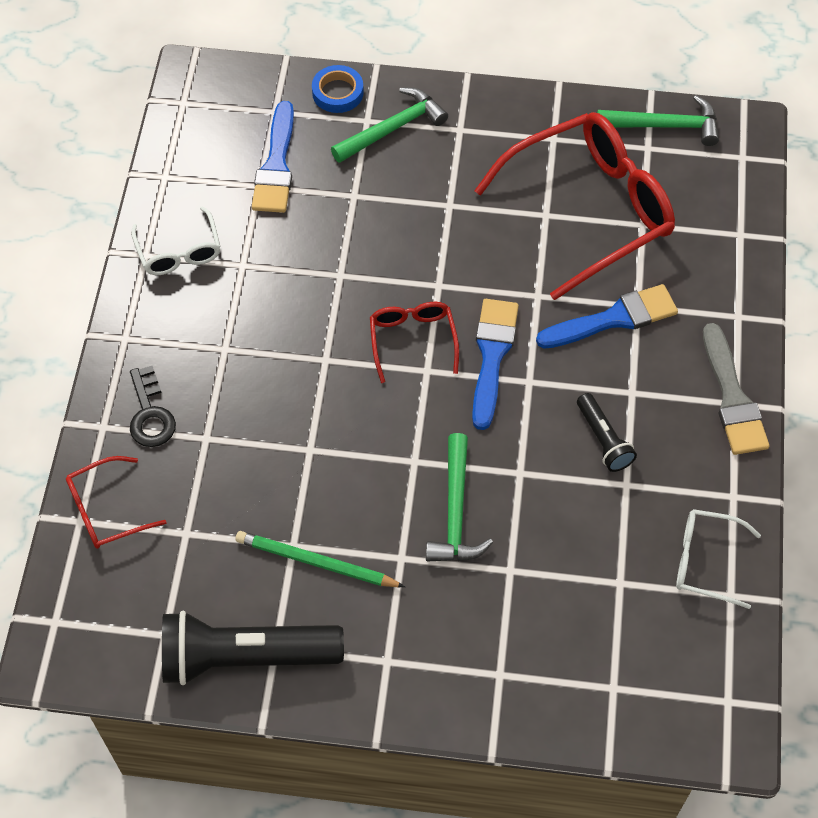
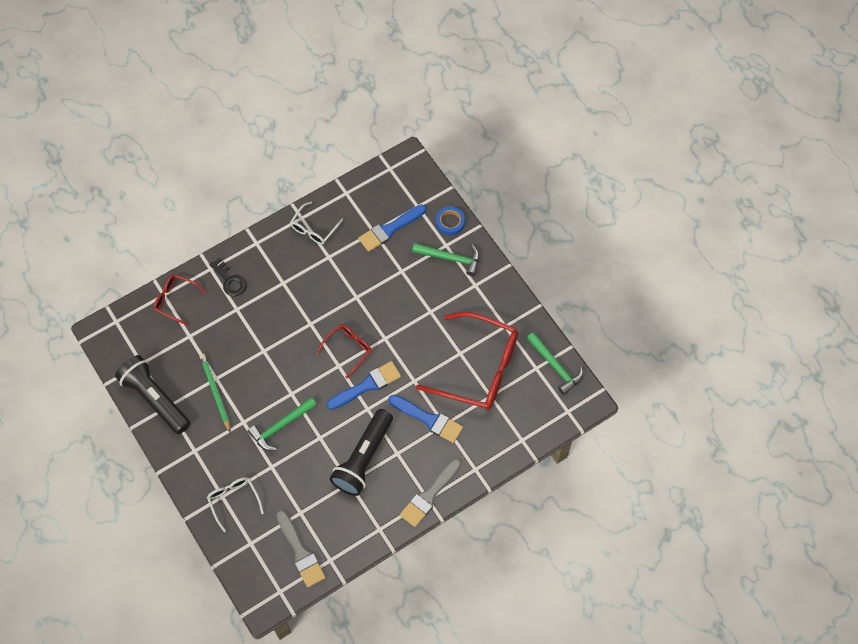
camera: 50 degrees right, 5 degrees up
(150, 414) = (230, 280): black key -> black key turned 75 degrees counterclockwise
(603, 440) = (363, 458): black flashlight -> black flashlight, size x1.97
(686, 627) = (300, 552): none -> grey brush
(705, 561) = (338, 539): white glasses -> white glasses (234, 501)

